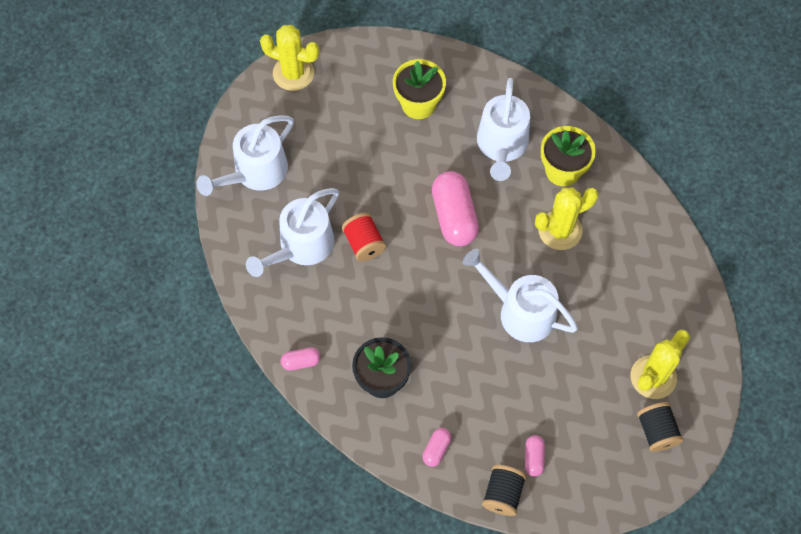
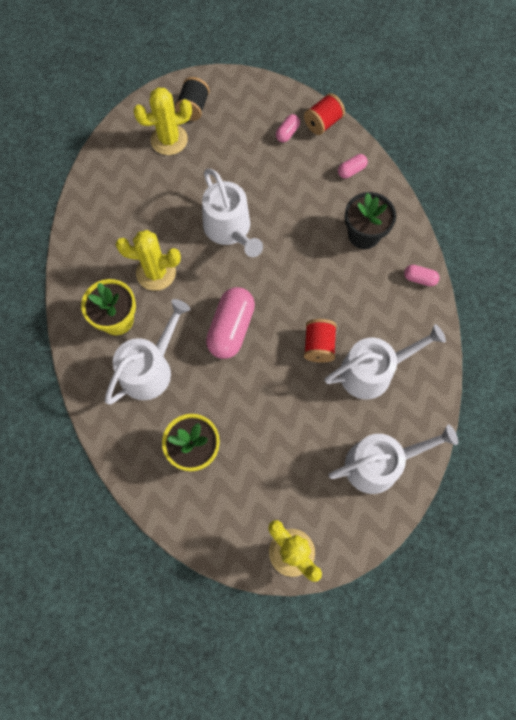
camera: 150 degrees left, 5 degrees up
(502, 494) = (323, 123): black spool -> red spool

